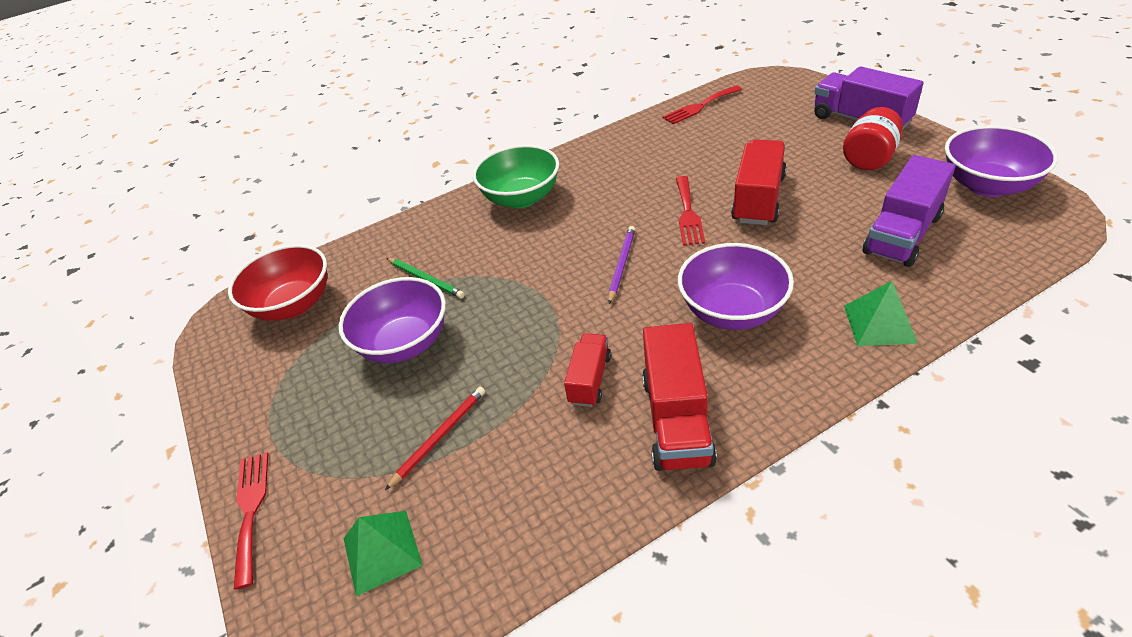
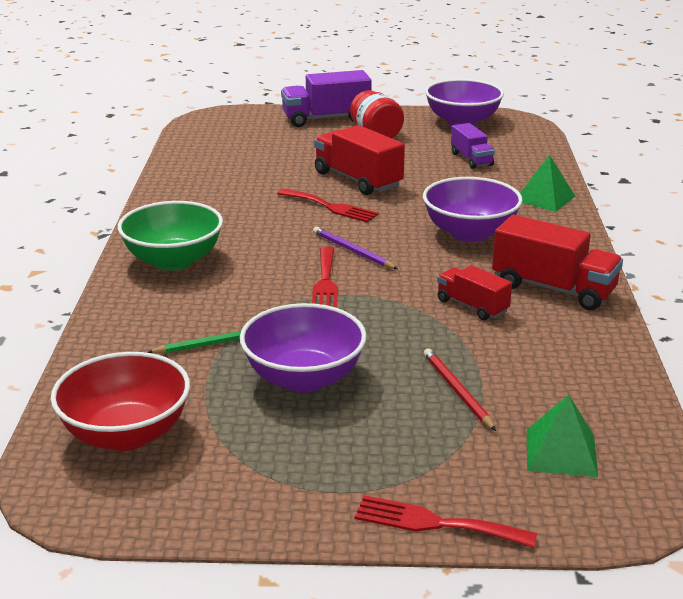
camera: 65 degrees left, 15 degrees down
(699, 106) = (190, 152): red fork -> red fork (325, 283)
(902, 234) = (471, 159): purple truck -> purple truck, size x0.60

